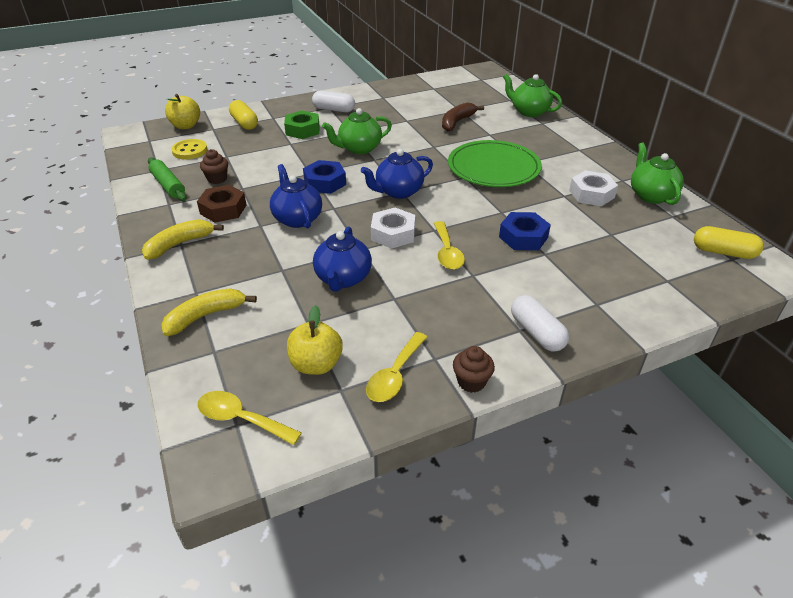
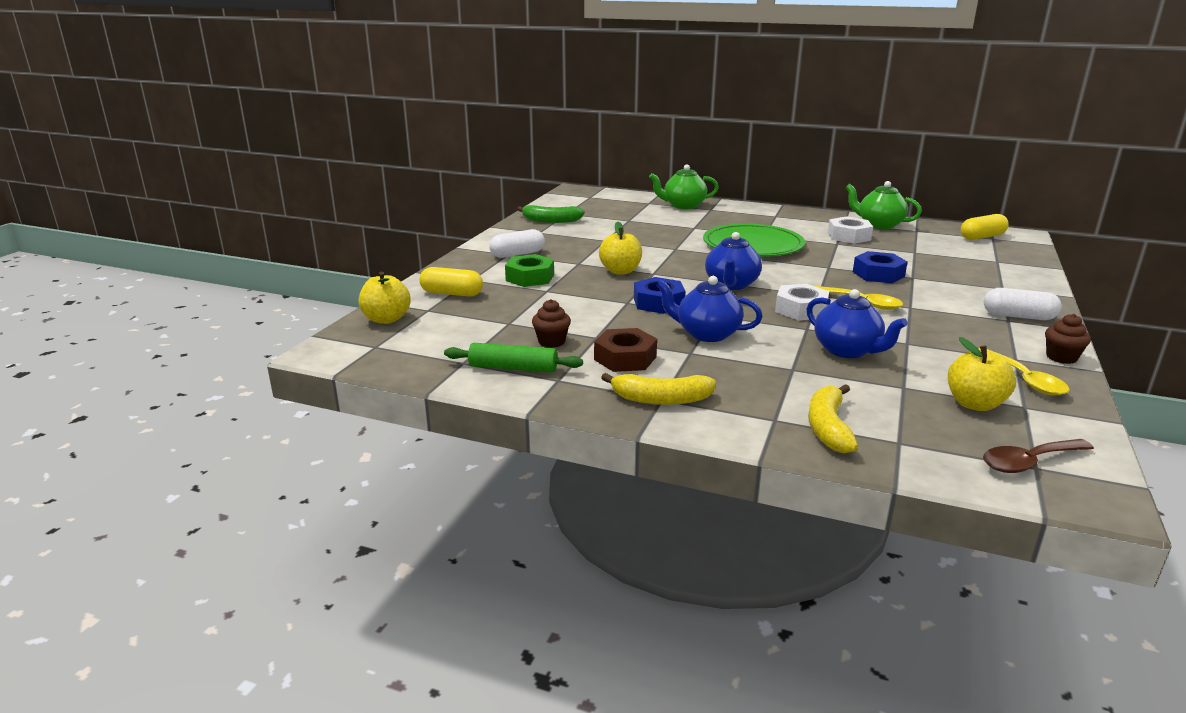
camera: 45 degrees left, 15 degrees down
(179, 244) = (661, 399): yellow banana -> yellow banana turned 90 degrees counterclockwise
(190, 151) = (454, 335): yellow button -> none
(241, 419) = (1029, 462): yellow spoon -> brown spoon
(359, 148) = (620, 271): green teapot -> yellow apple
(410, 91) = (551, 221): none -> green banana
(457, 122) = (649, 228): brown banana -> none

